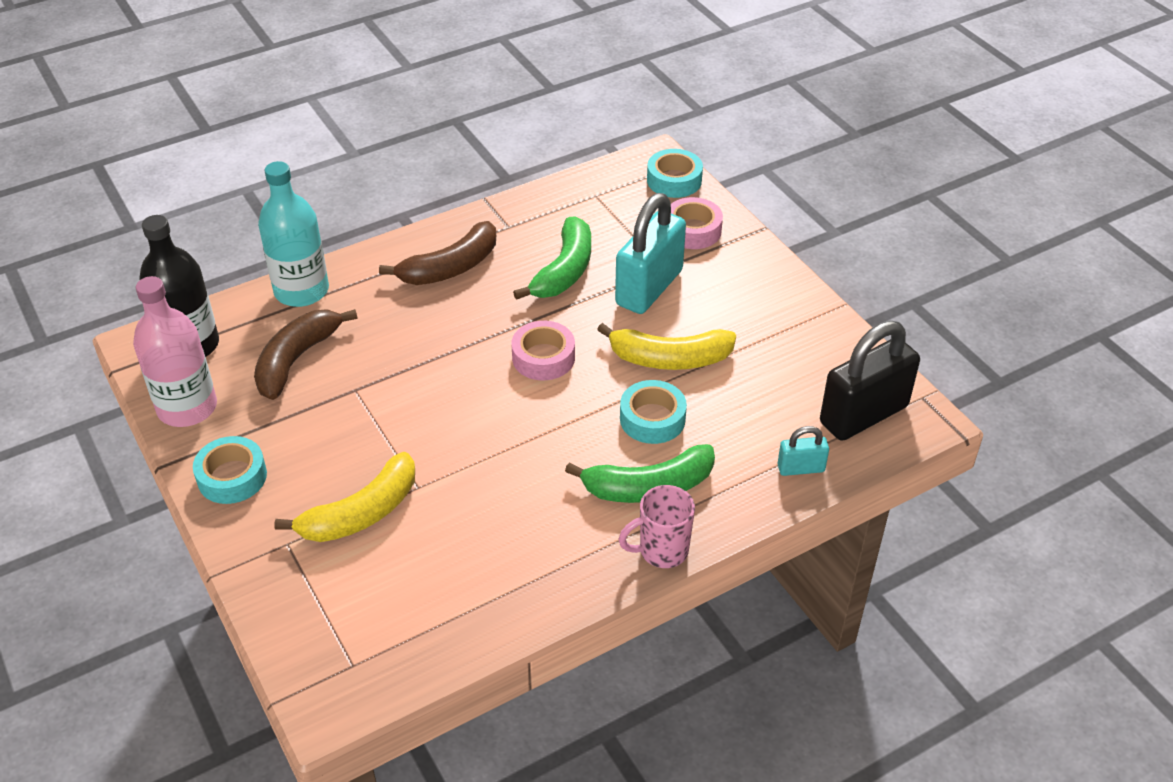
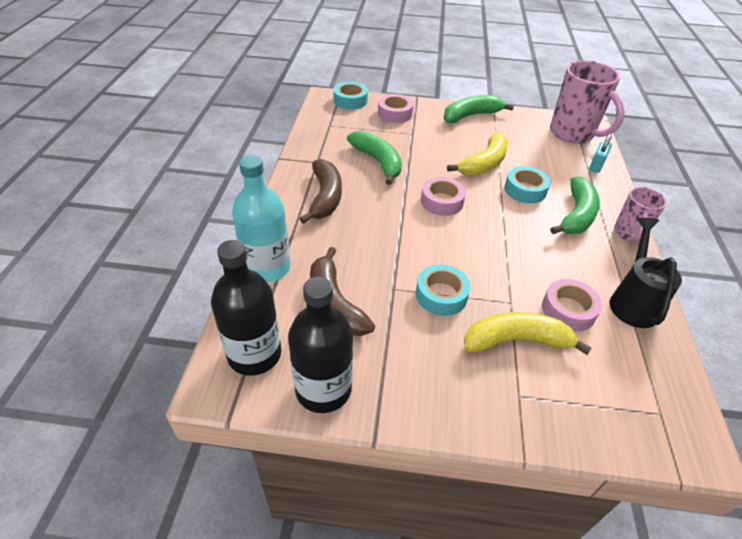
camera: 55 degrees left, 0 degrees up
(187, 408) = (323, 389): pink bottle -> black bottle
(232, 477) = (425, 396): turquoise tape -> turquoise tape (441, 295)
(361, 513) = (516, 340): yellow banana -> yellow banana turned 90 degrees counterclockwise
(449, 539) = (568, 310): none -> pink tape
(518, 592) = (632, 302): none -> black watering can
(649, 287) = (423, 144): turquoise padlock -> none
(779, 297) = (470, 116): none -> green banana
(863, 415) = (573, 134): black padlock -> pink mug

